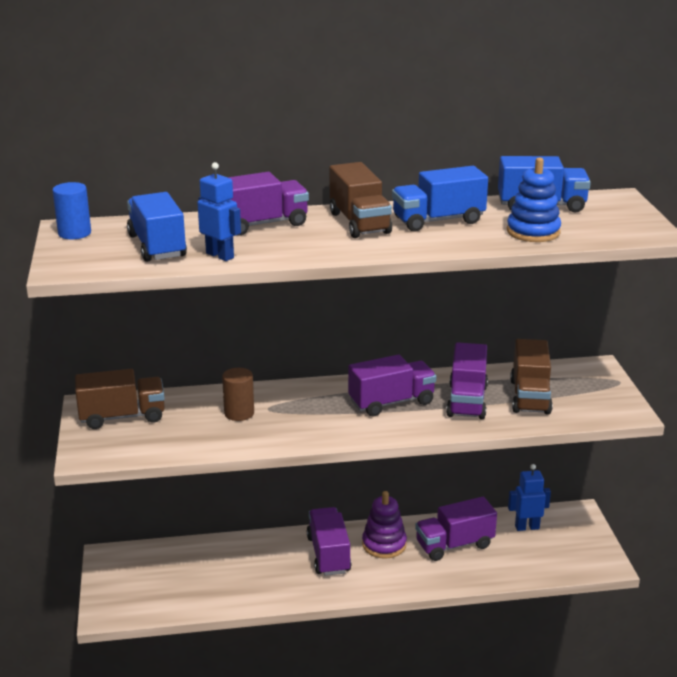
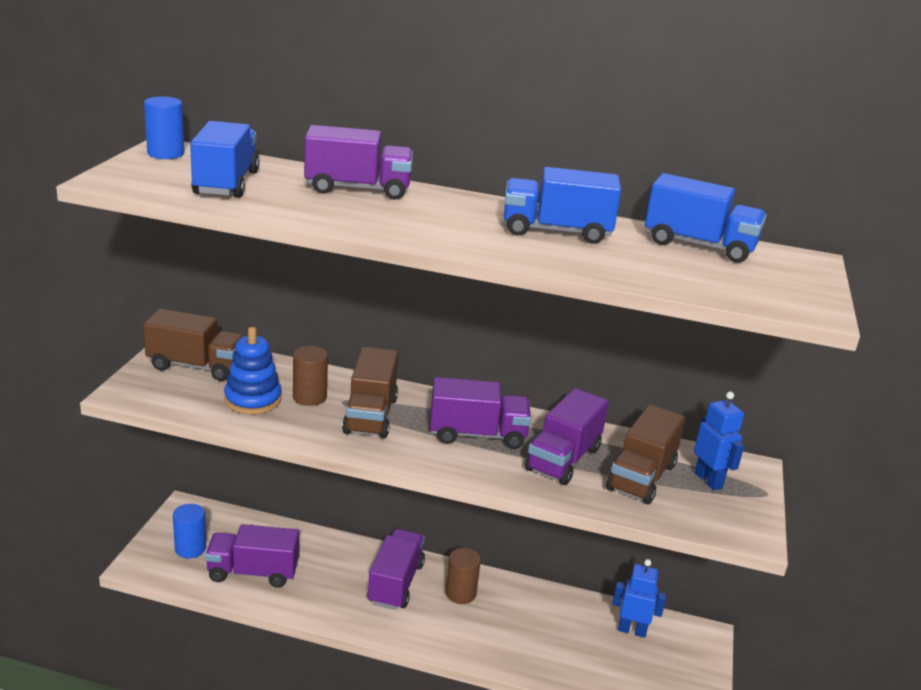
camera: 20 degrees right, 0 degrees up
(138, 586) = (190, 548): none -> blue cylinder
(220, 255) = (276, 206): blue robot -> blue robot (708, 480)
(359, 223) = (463, 212): brown truck -> brown truck (370, 415)
(384, 544) = (460, 593): purple stacking toy -> brown cylinder
(454, 545) = (536, 621): purple truck -> purple truck (253, 572)
(533, 232) = (657, 270): blue stacking toy -> blue stacking toy (253, 399)

